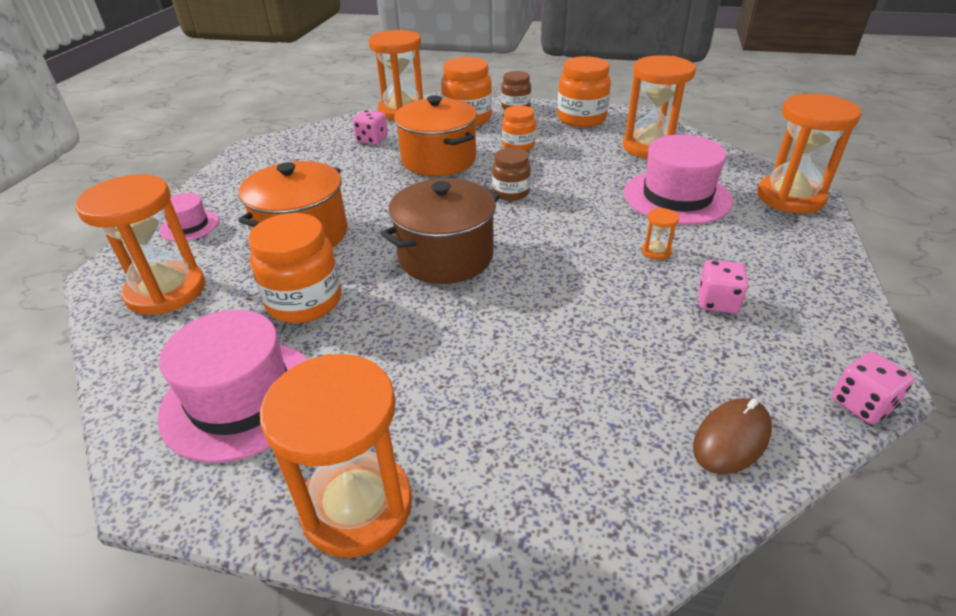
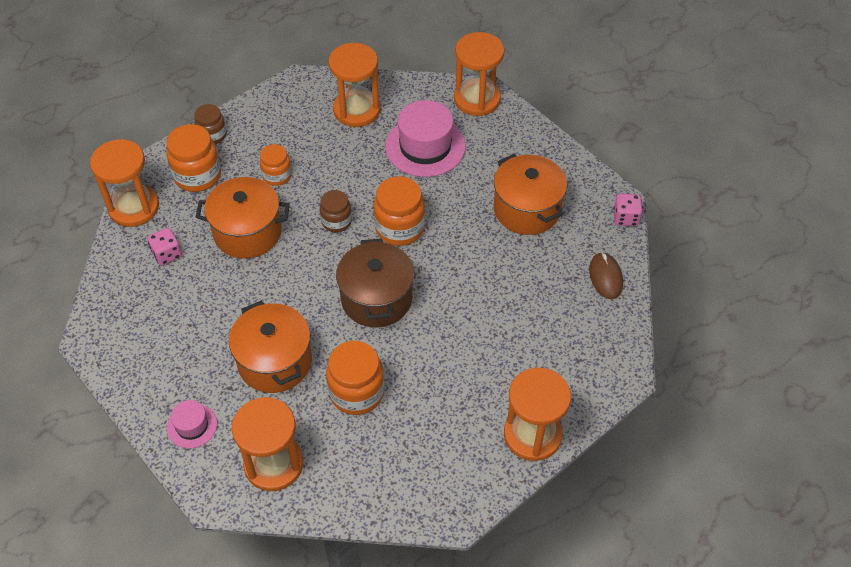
camera: 55 degrees left, 15 degrees up
(241, 398) = (420, 456): pink hat -> none
(581, 119) = (276, 113): orange jar -> orange jar (399, 228)
(656, 252) = (466, 200): orange hourglass -> none
(717, 302) = (527, 209): pink dice -> orange pot

